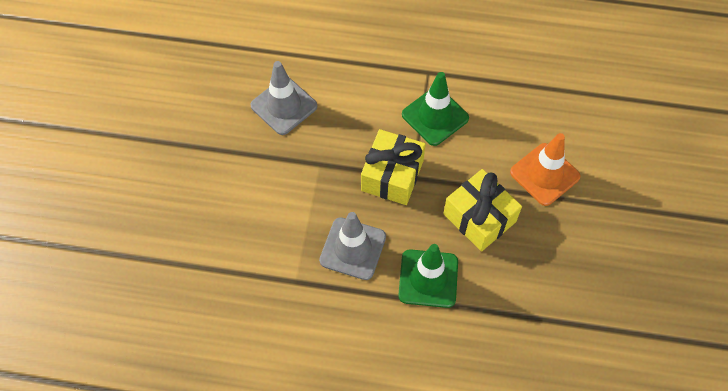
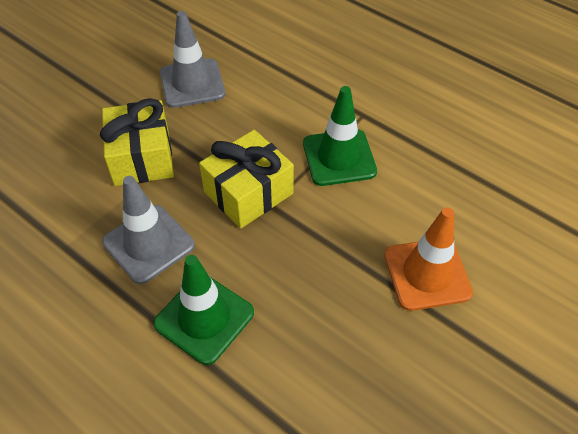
camera: 30 degrees right, 10 degrees down
(479, 218) = (313, 282): yellow gift -> yellow gift (142, 157)

